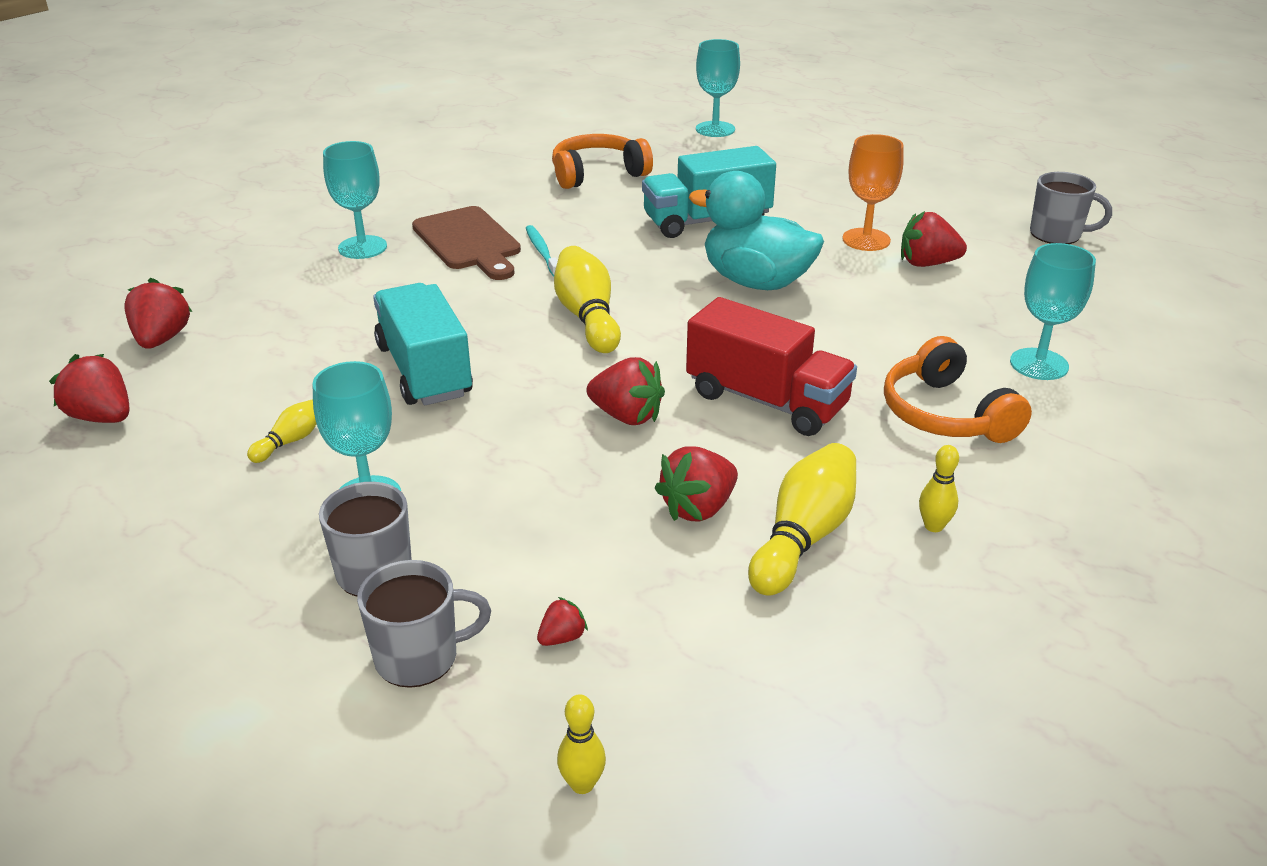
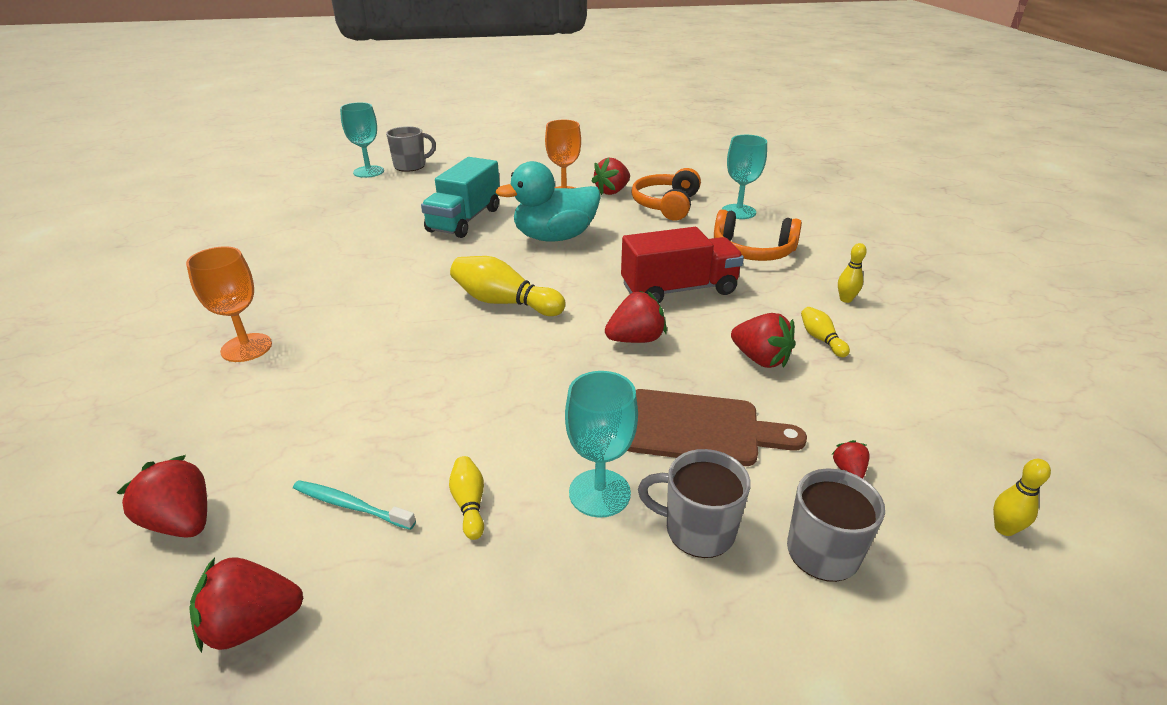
camera: 50 degrees left, 0 degrees up
(362, 247) = (246, 348): turquoise goblet -> orange goblet
(424, 371) = (468, 393): turquoise truck -> none
(469, 242) = (330, 302): brown cutting board -> brown cutting board (699, 428)
(542, 251) = (396, 282): turquoise toothbrush -> turquoise toothbrush (350, 505)
(597, 174) = (341, 223): orange headphones -> orange headphones (666, 205)
(698, 508) = (760, 359): red strawberry -> red strawberry turned 45 degrees counterclockwise
(803, 537) = (821, 339): yellow bowling pin -> yellow bowling pin, size x0.51
(1057, 234) = (635, 156): grey mug -> grey mug (411, 166)

